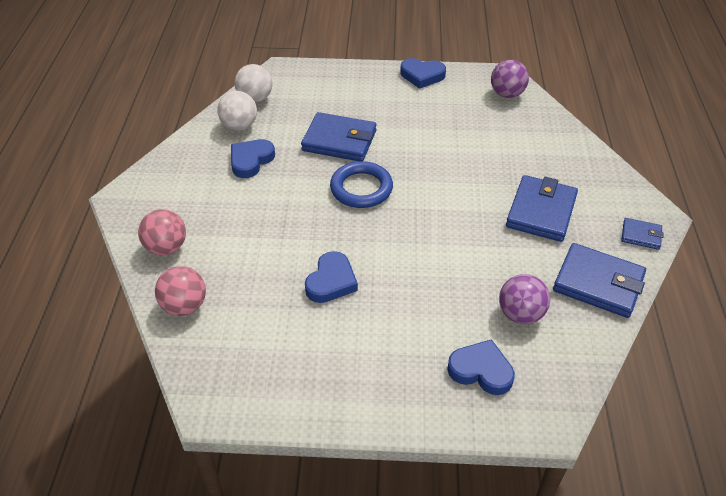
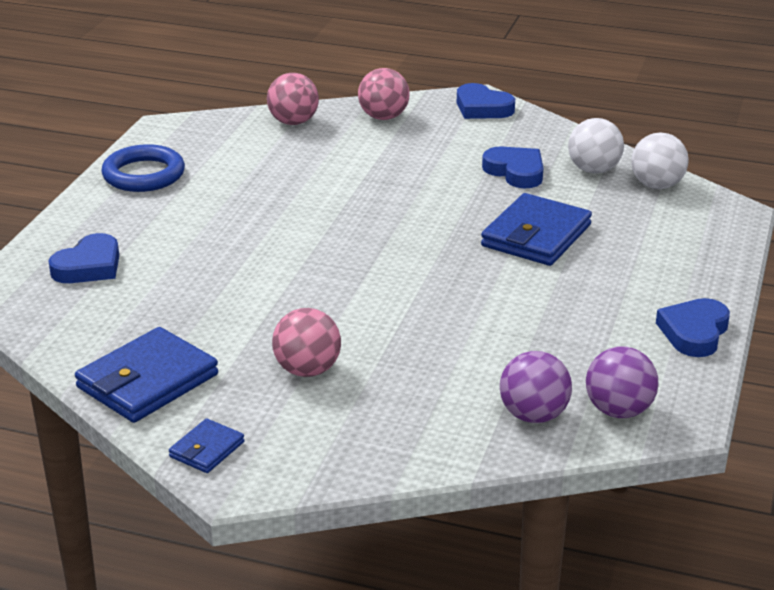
camera: 105 degrees right, 15 degrees down
(331, 281) = (276, 199): blue heart -> blue heart (482, 108)
(361, 188) = (426, 238): blue ring -> blue ring (144, 175)
(520, 314) = (143, 309): purple ball -> purple ball (533, 415)
(541, 211) = (307, 370): blue wallet -> pink ball

